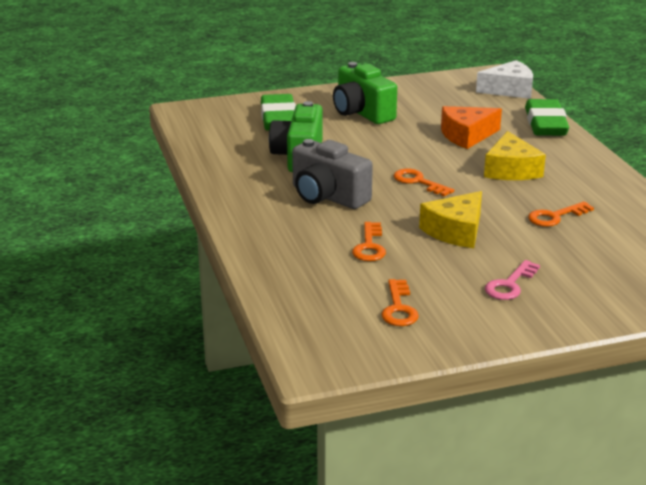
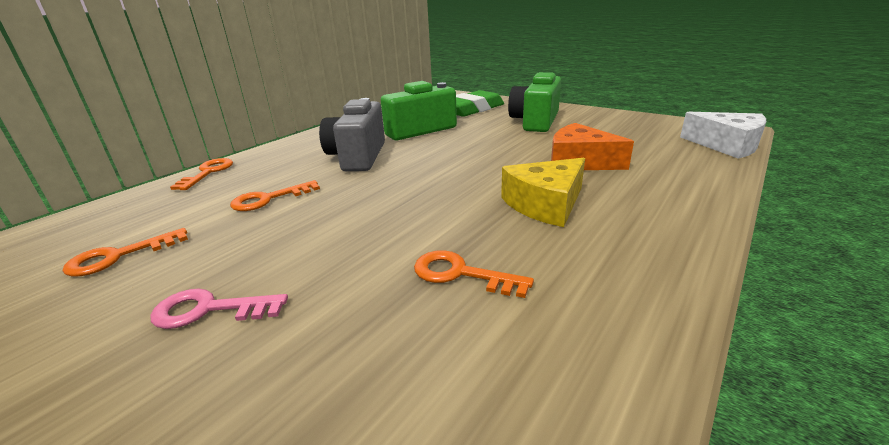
camera: 55 degrees right, 0 degrees up
(418, 182) = (438, 175): orange key -> orange key (208, 173)
(455, 231) = (344, 225): yellow cheese -> none
(545, 124) = (701, 183): green eraser -> none

